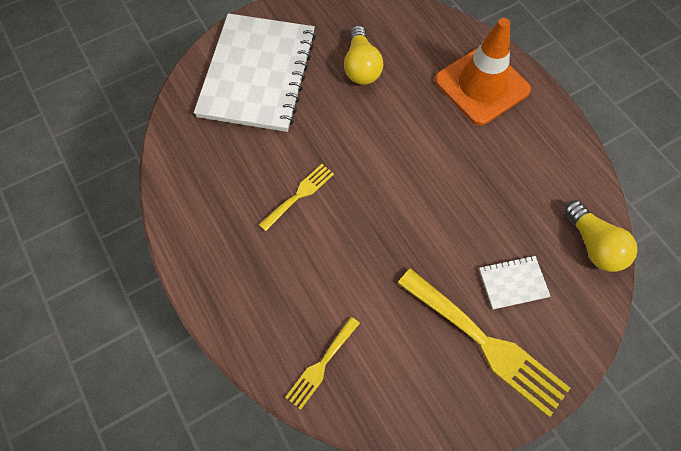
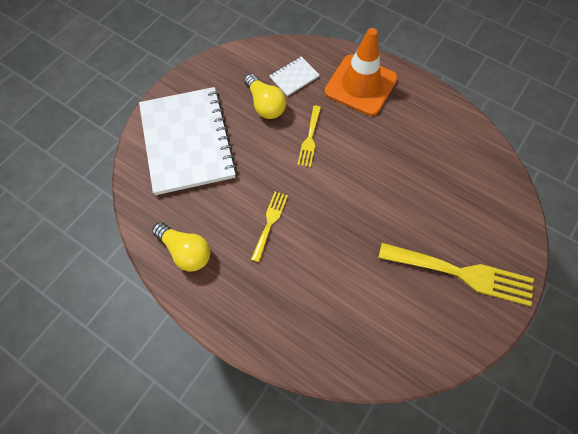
camera: 25 degrees left, 0 degrees up
(321, 365) = (355, 346): yellow fork -> yellow fork (309, 139)
(513, 283) = (457, 221): white notebook -> white notebook (294, 77)
(594, 245) = (495, 170): yellow light bulb -> yellow light bulb (185, 251)

